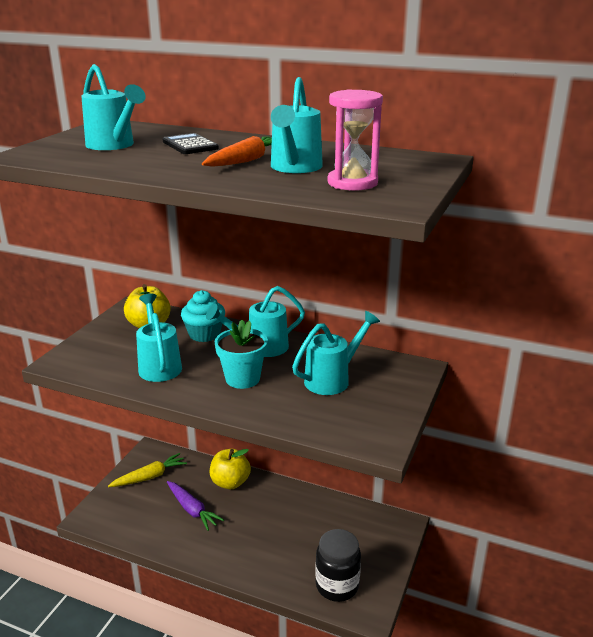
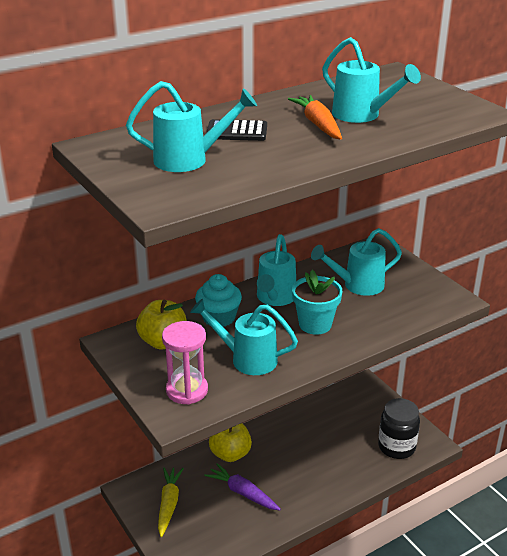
camera: 55 degrees left, 5 degrees up
(192, 510) = (242, 493): purple carrot -> purple carrot turned 135 degrees counterclockwise
(332, 379) = (357, 285): turquoise watering can -> turquoise watering can turned 105 degrees counterclockwise
(352, 183) = (422, 110): pink hourglass -> pink hourglass (187, 390)

